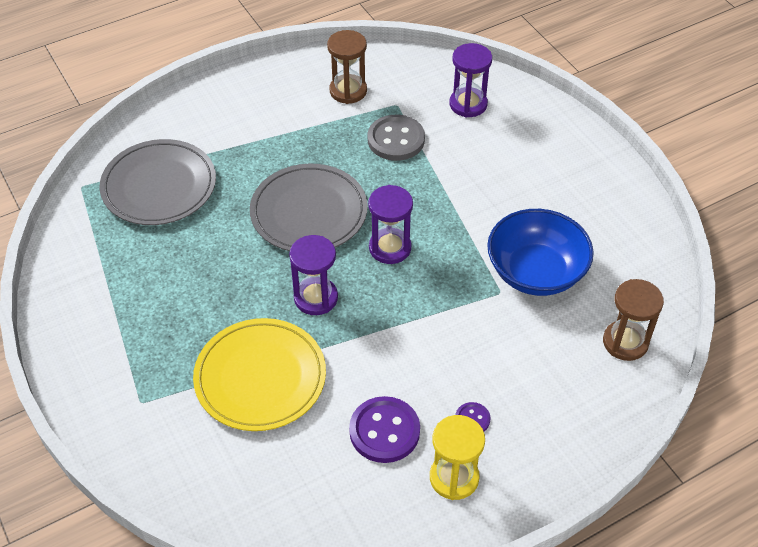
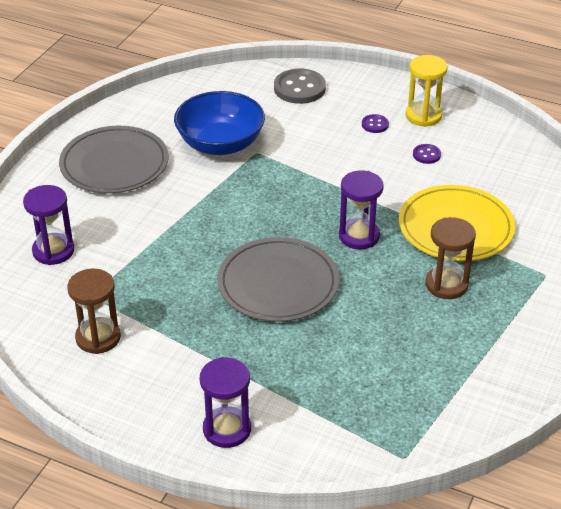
camera: 125 degrees left, 10 degrees down
(159, 186) = (346, 399): grey plate -> grey plate (114, 164)
(384, 431) = (426, 155): purple button -> purple button, size x0.50
(390, 248) = (270, 221): purple hourglass -> purple hourglass (227, 429)
(396, 140) = (140, 274): grey button -> grey button (299, 88)
(625, 342) = (244, 88): brown hourglass -> brown hourglass (446, 285)

